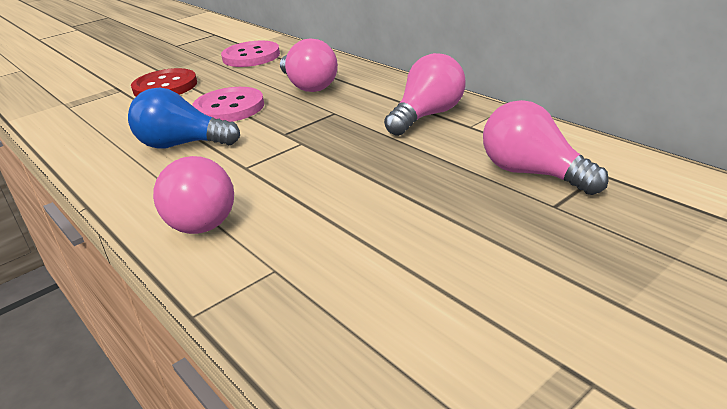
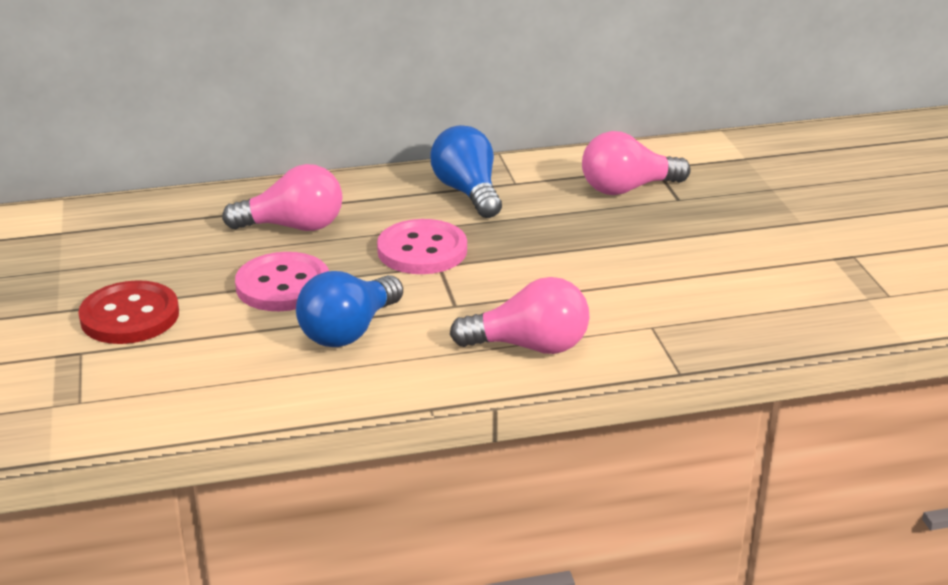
camera: 65 degrees left, 0 degrees up
(251, 56) = (119, 238): pink button -> pink button (422, 250)
(427, 115) = (468, 192): pink light bulb -> blue light bulb

